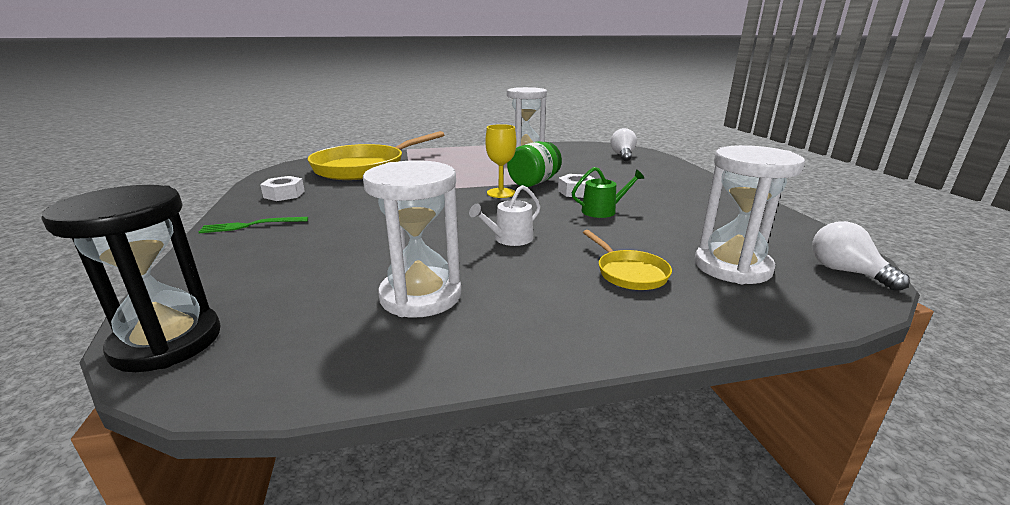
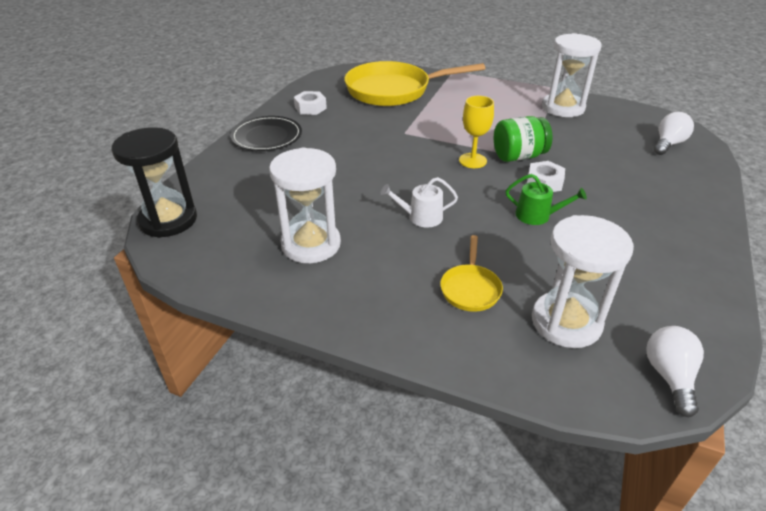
camera: 35 degrees right, 15 degrees up
(251, 225) = (267, 136): green fork -> black plate

